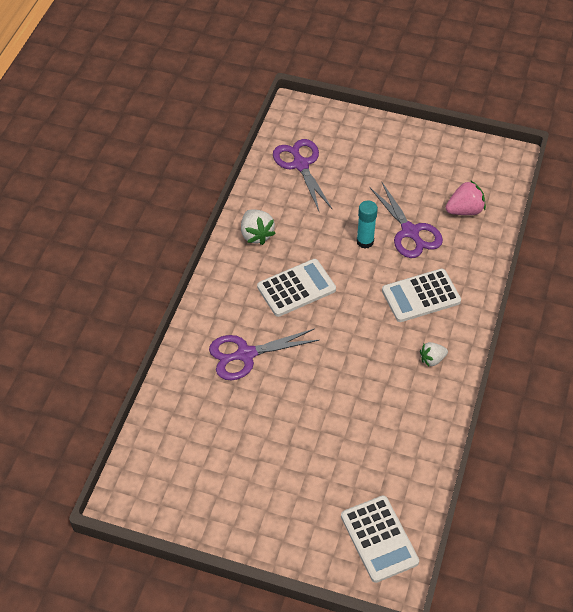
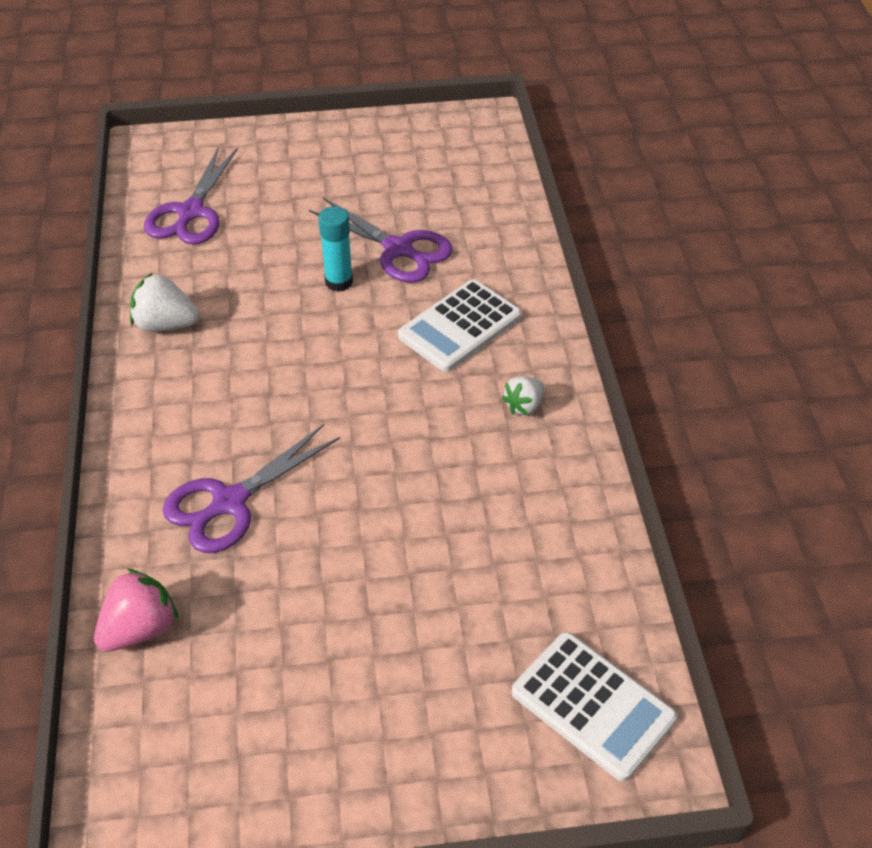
camera: 25 degrees left, 5 degrees down
(256, 234) = (166, 325): white strawberry -> white strawberry turned 150 degrees clockwise
(296, 288) = (266, 378): white calculator -> none
(300, 165) = (191, 212): purple scissors -> purple scissors turned 120 degrees counterclockwise
(464, 210) = (460, 200): pink strawberry -> pink strawberry (140, 629)

